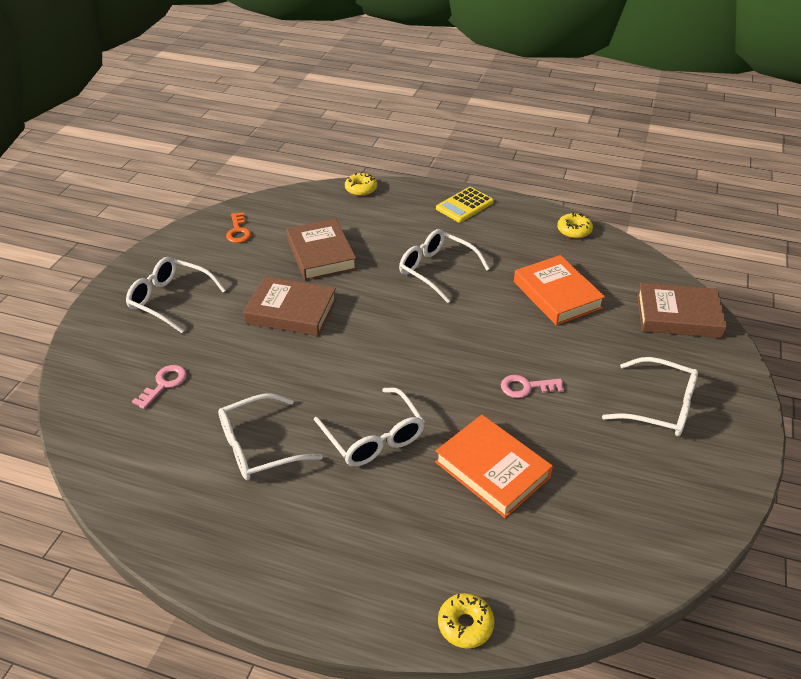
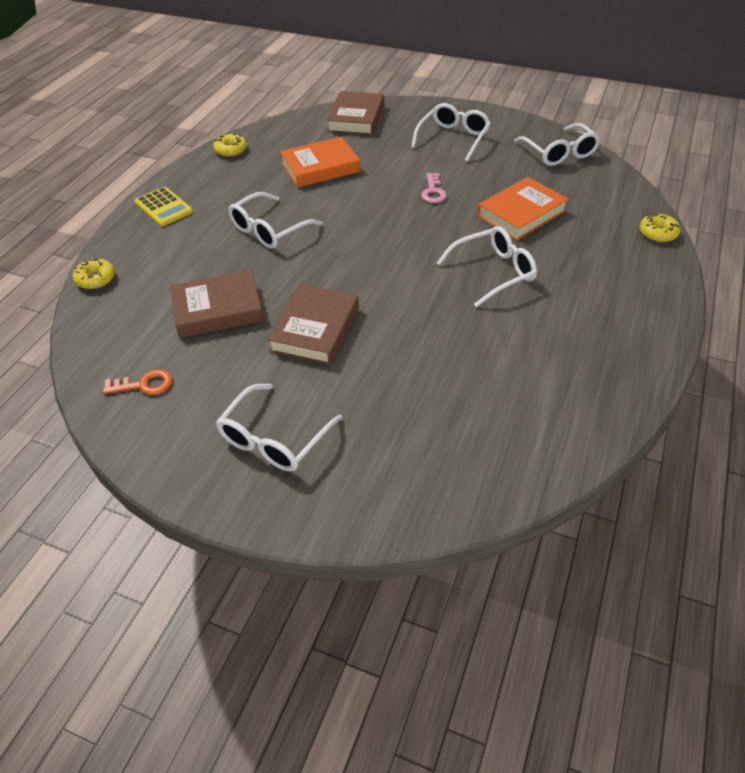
camera: 85 degrees left, 5 degrees up
(164, 384) = (426, 425): pink key -> none
(259, 447) = (511, 343): white glasses -> white glasses (559, 153)

